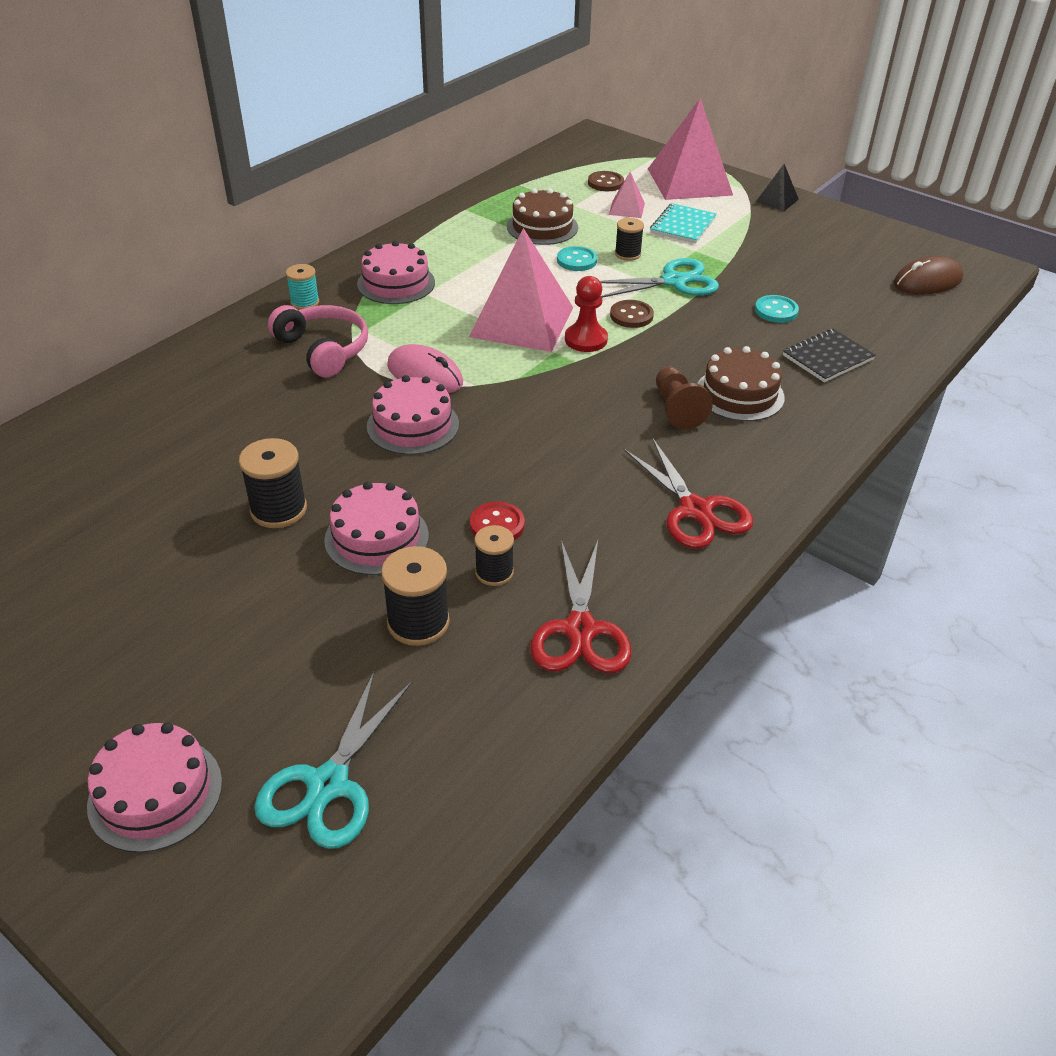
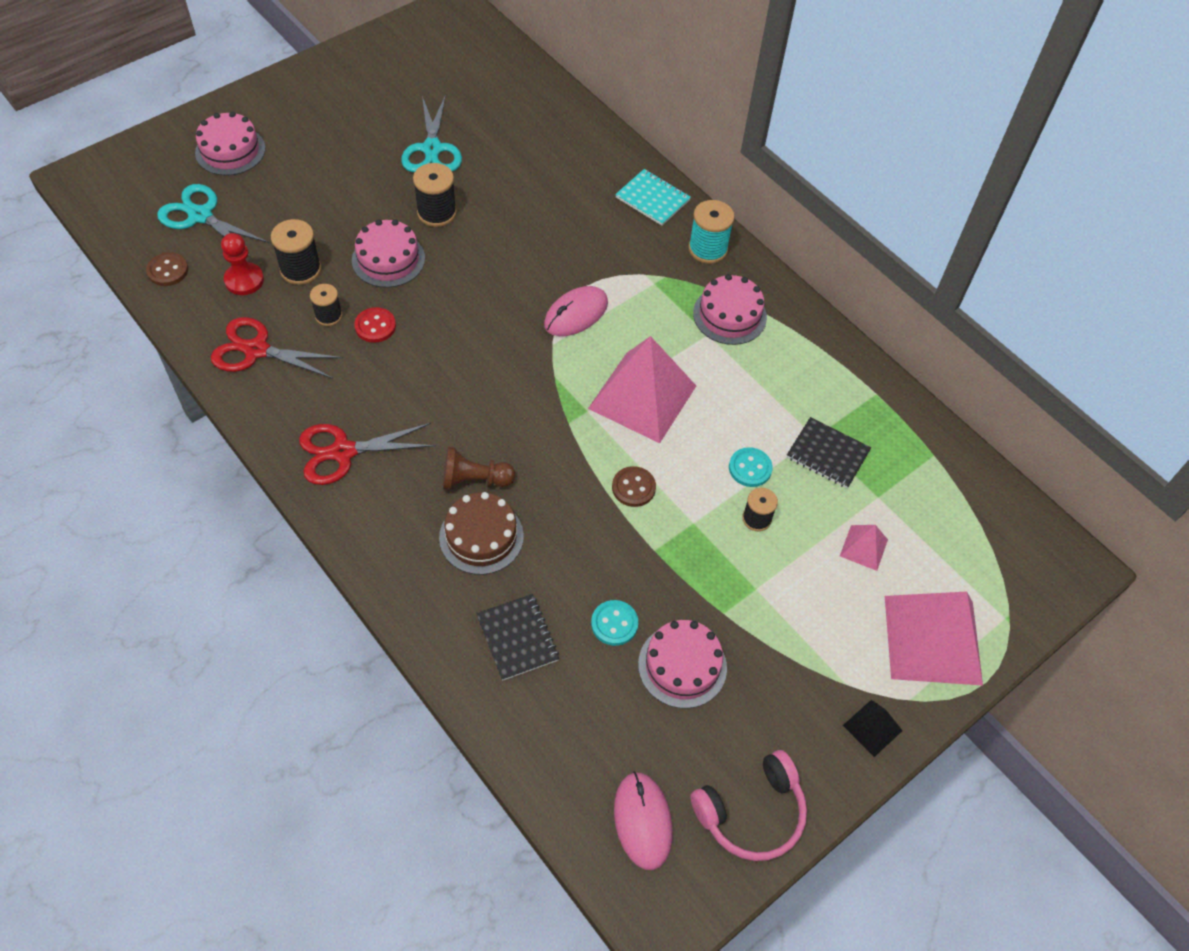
camera: 100 degrees right, 15 degrees up
(305, 302) = (707, 249): turquoise spool -> turquoise spool, size x1.55
(323, 350) = (630, 254): pink headphones -> pink headphones (751, 812)
(413, 425) = (509, 296): pink cake -> pink cake (682, 666)
(542, 227) = (827, 454): brown cake -> black notebook
(586, 340) = (600, 439): red pawn -> red pawn (244, 280)
(605, 183) = (933, 543): brown button -> brown button (168, 270)
(674, 281) = (692, 545): turquoise scissors -> turquoise scissors (432, 149)
(683, 226) = (815, 594): turquoise notebook -> turquoise notebook (652, 199)
(927, 281) = (642, 821): brown mouse -> pink mouse

